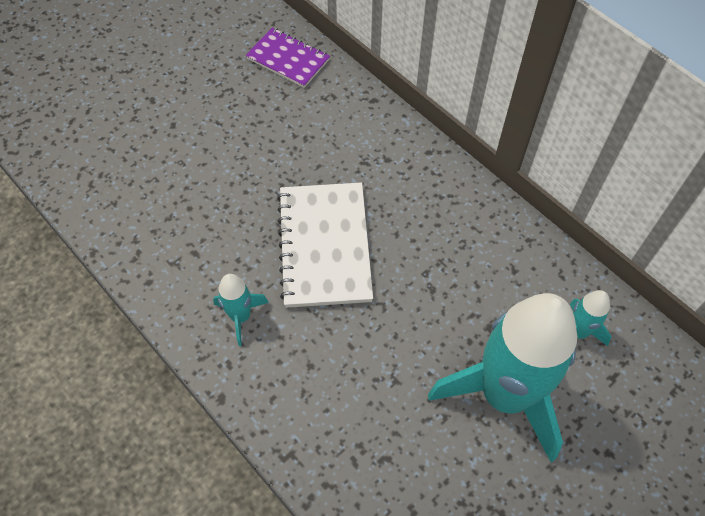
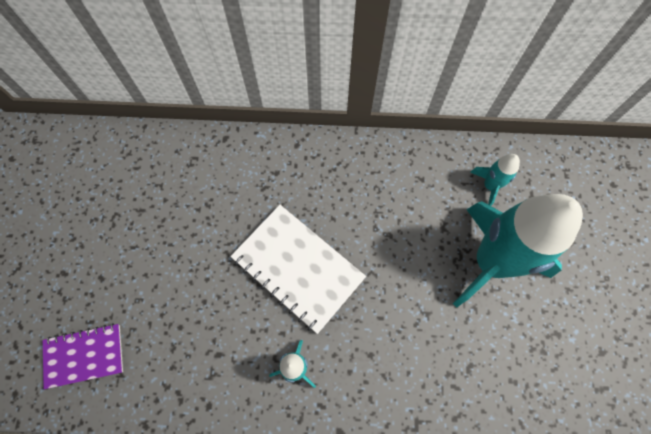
camera: 45 degrees left, 10 degrees up
(288, 59) = (134, 157): purple notebook -> purple notebook (84, 356)

